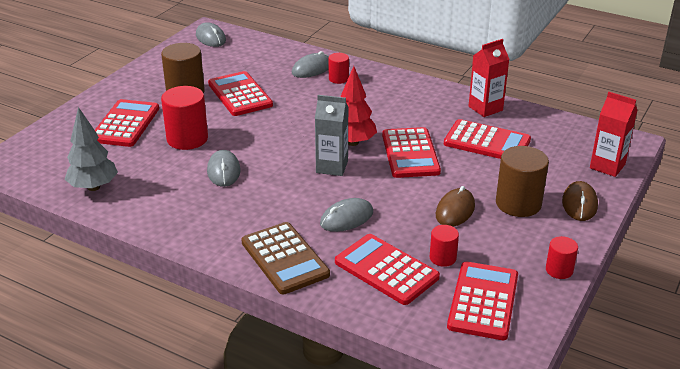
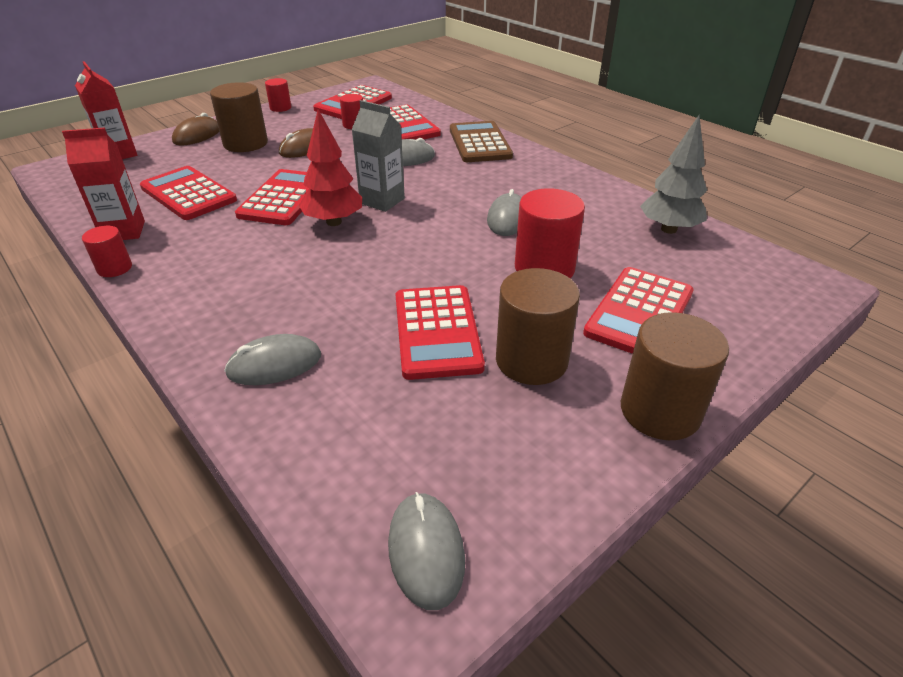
camera: 160 degrees left, 5 degrees up
(121, 85) = (660, 411): none -> brown cylinder
(338, 79) = (252, 328): red cylinder -> red cylinder (114, 268)

